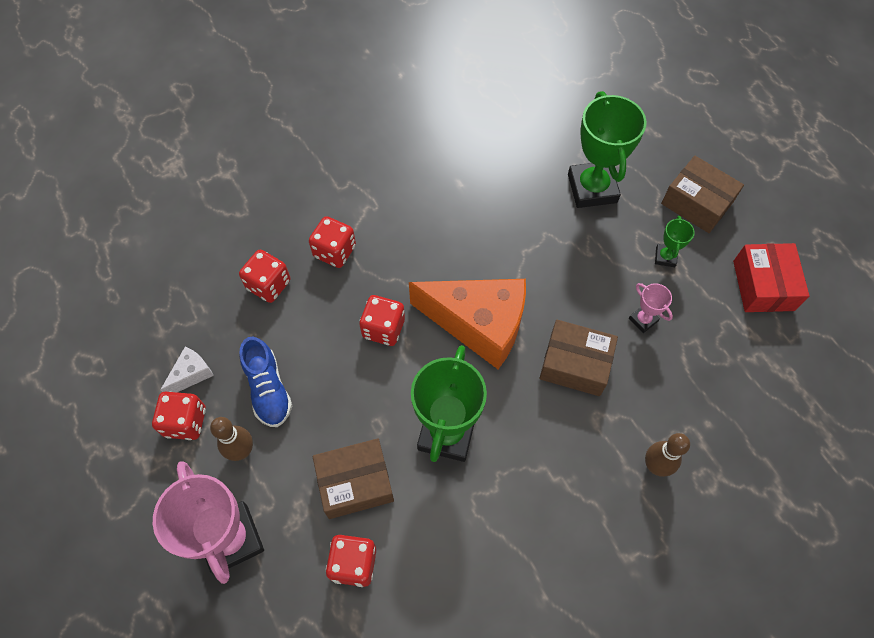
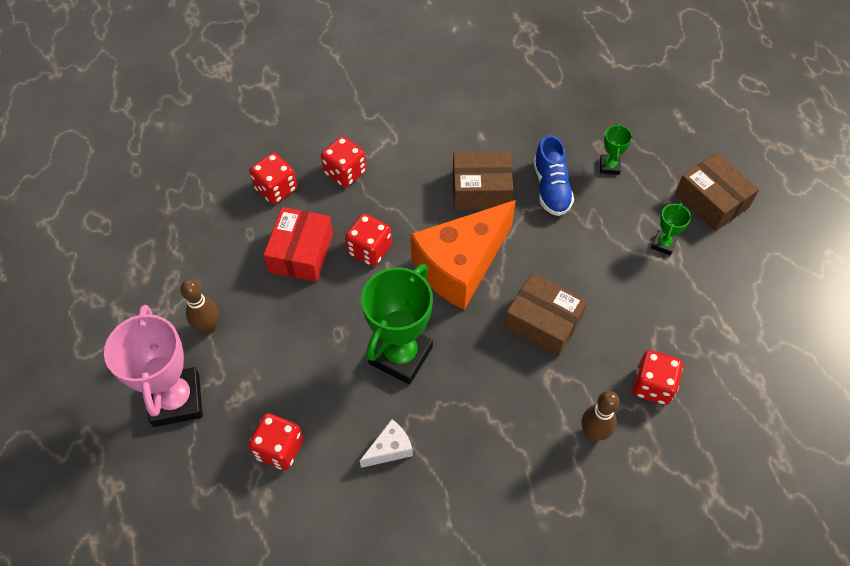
camera: 15 degrees right, 5 degrees down
(185, 422) = (166, 290): red dice -> red dice (652, 385)
(191, 374) = (184, 251): white cheese -> white cheese (390, 449)
(268, 389) = (248, 279): blue shoe -> blue shoe (551, 188)
(355, 483) = (302, 379): brown box -> brown box (481, 189)
(479, 324) = (460, 266): orange cheese -> orange cheese turned 105 degrees clockwise
(592, 188) = (609, 166): green trophy -> green trophy, size x0.46
(643, 320) = (623, 297): pink trophy -> none
(763, 285) = (756, 291): red box -> red box (301, 253)

